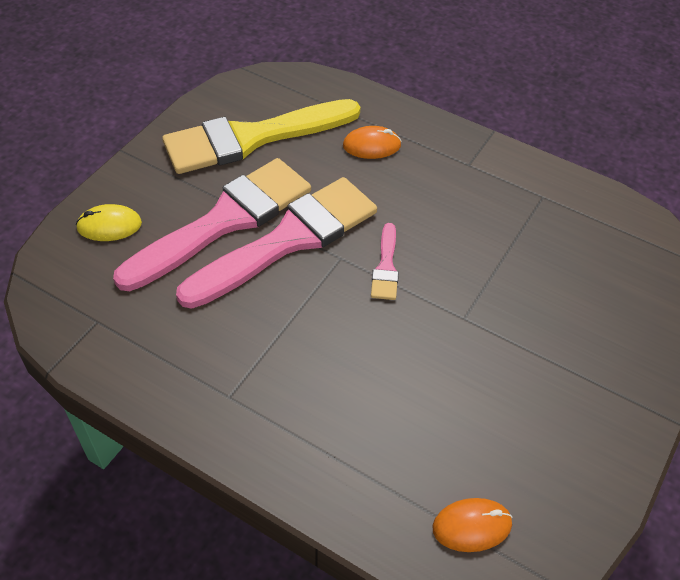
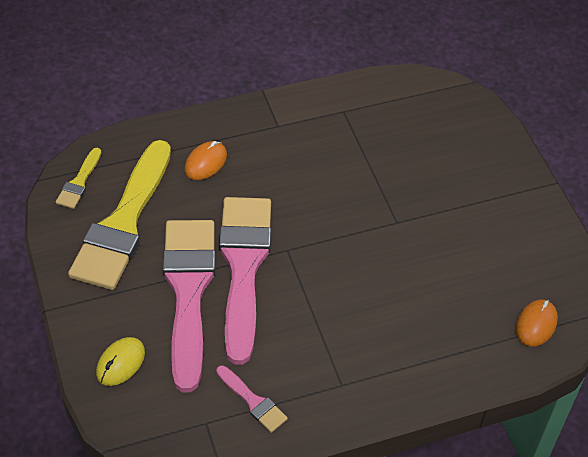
camera: 50 degrees left, 0 degrees up
(264, 89) = (79, 182): none -> yellow brush
(386, 267) = (319, 231): pink brush -> pink brush (253, 401)

